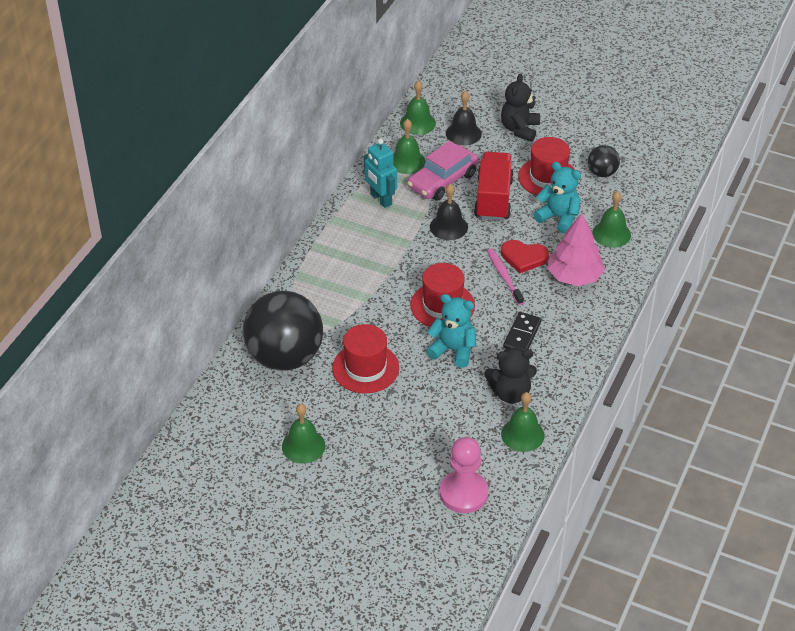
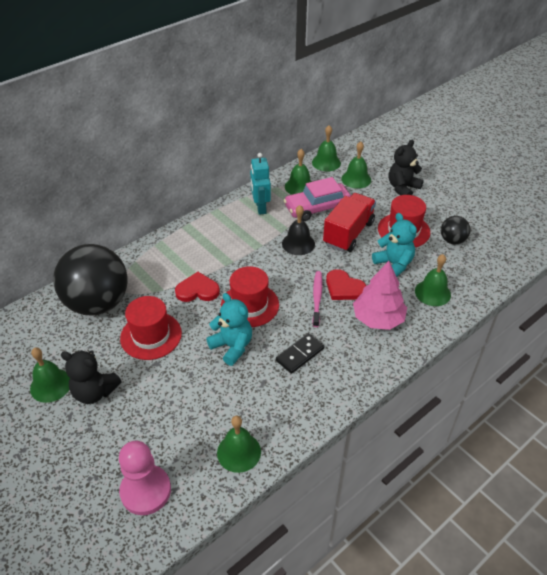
camera: 25 degrees right, 0 degrees up
(378, 309) = (197, 290): none -> red heart
(463, 133) = (356, 179): black bell -> green bell
(510, 393) = (254, 406): black teddy bear -> black teddy bear (94, 392)

